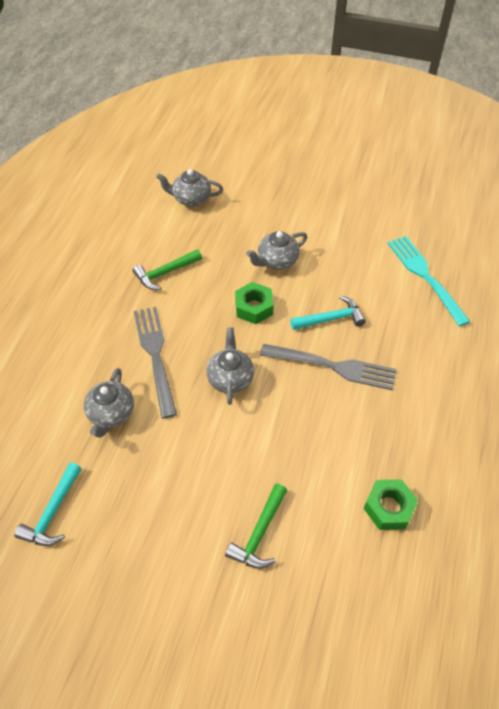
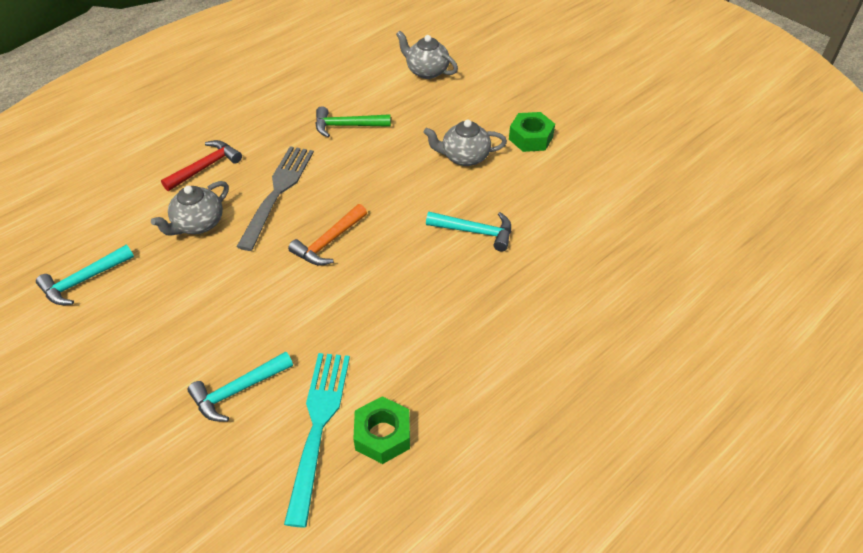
camera: 30 degrees right, 5 degrees down
(75, 361) = (205, 167): none -> red hammer
(230, 378) = (328, 242): grey teapot -> orange hammer
(254, 307) = (405, 189): green nut -> green nut (531, 138)
(259, 533) = (238, 390): green hammer -> turquoise hammer
(332, 366) = (438, 276): grey fork -> none
(425, 277) = (616, 235): turquoise fork -> turquoise fork (318, 428)

